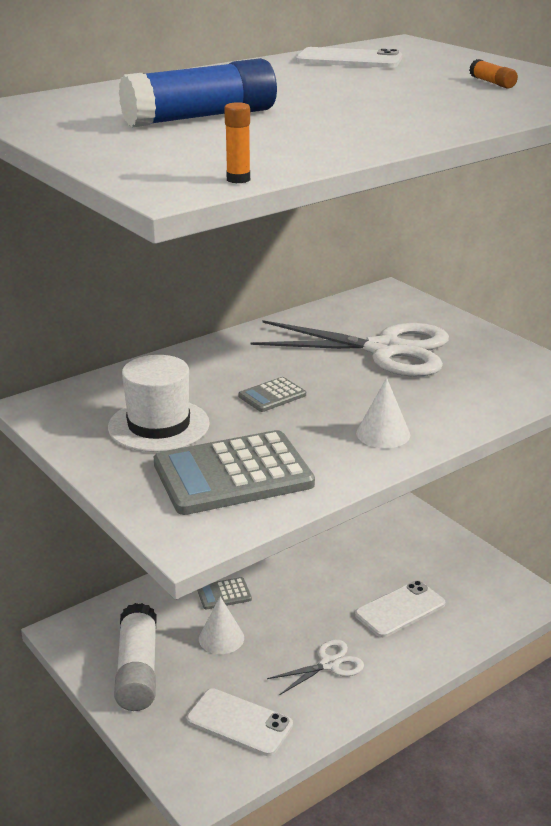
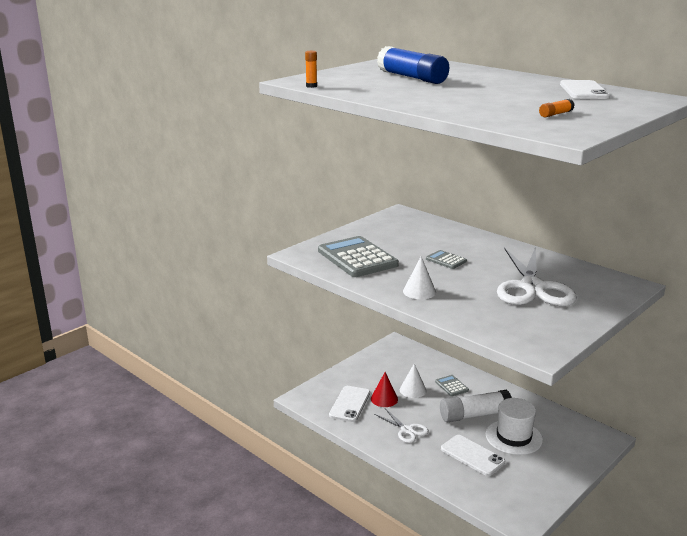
camera: 80 degrees right, 5 degrees down
(137, 670) = (376, 368): white glue stick -> white glue stick (474, 415)
(159, 425) = (396, 238): white hat -> white hat (513, 437)
(236, 676) = (384, 399): none -> red cone

